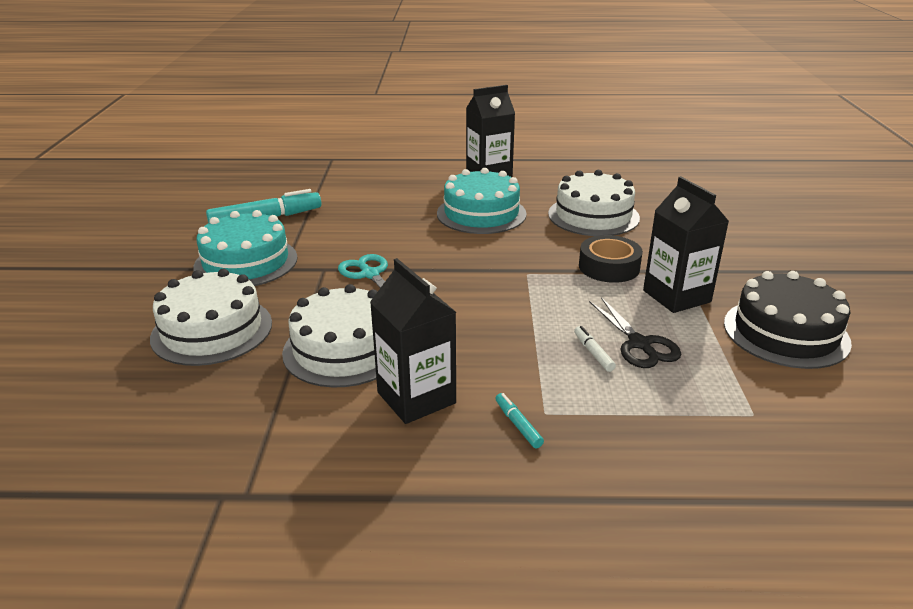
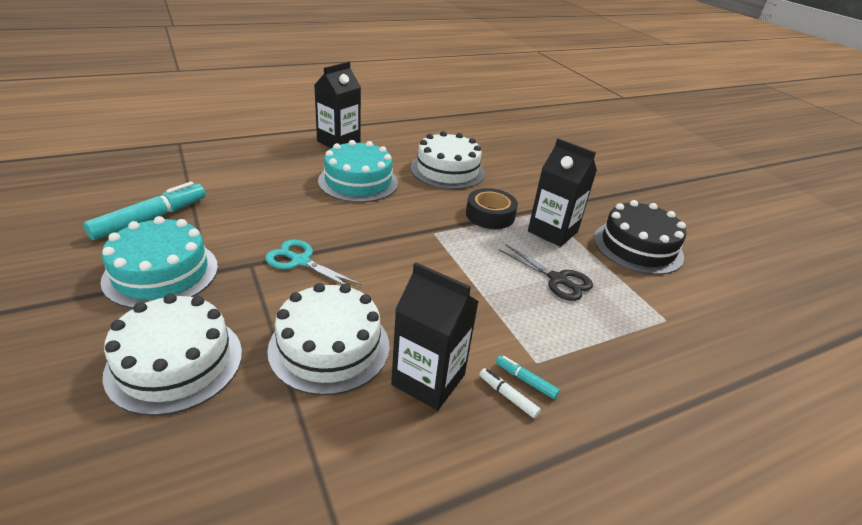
camera: 30 degrees left, 5 degrees up
(593, 353) = (532, 296): white marker -> white marker (507, 396)

